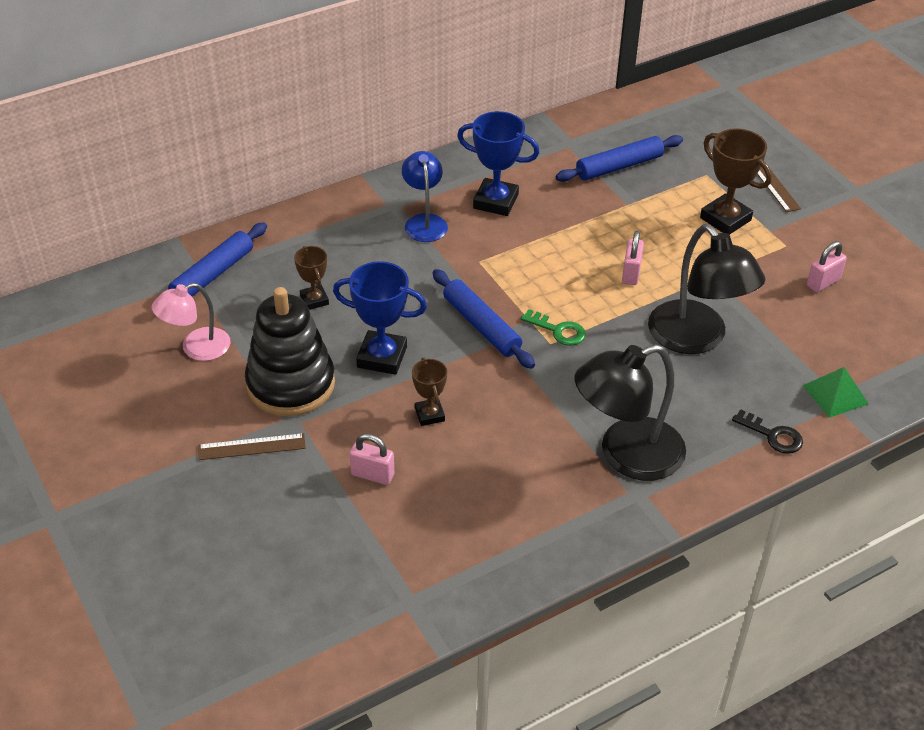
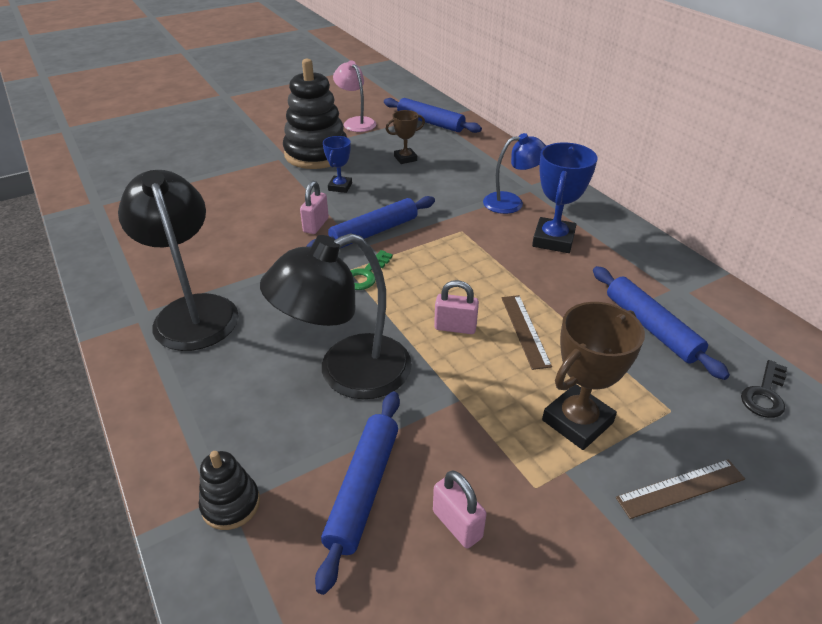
camera: 90 degrees right, 5 degrees down
(252, 447) = (260, 144): brown ruler -> brown ruler (525, 330)
(372, 475) = (219, 186): pink padlock -> pink padlock (316, 225)
(382, 357) = (340, 187): blue trophy -> blue trophy, size x0.59
(429, 414) = (272, 208): brown trophy -> none
(773, 435) = (180, 427): black key -> black key (765, 394)
(807, 326) = (363, 489): none -> blue rolling pin
(835, 394) = (231, 504): green pyramid -> black stacking toy

